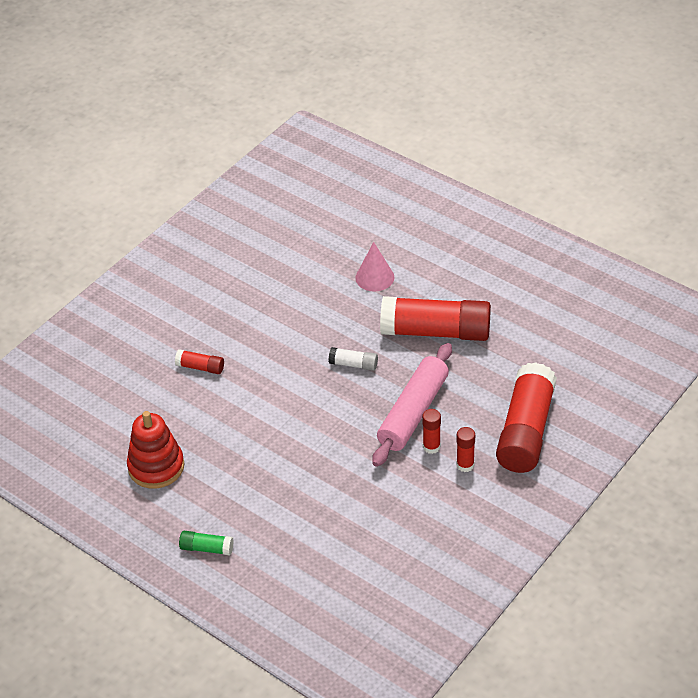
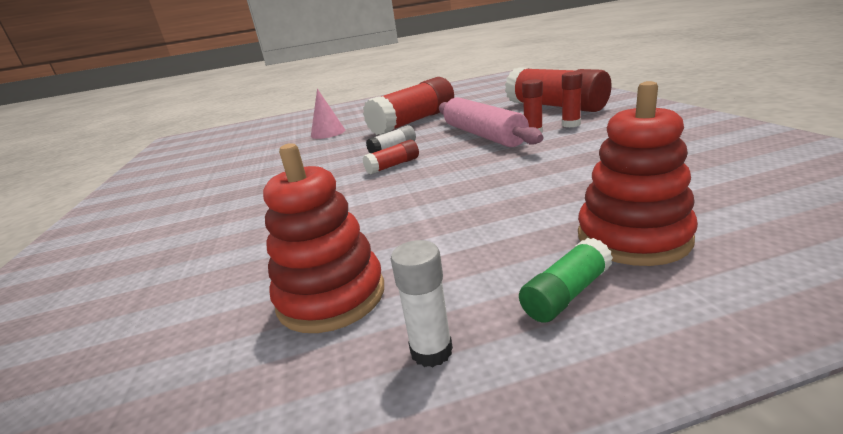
camera: 50 degrees left, 20 degrees down
(146, 522) = (431, 351): none -> white glue stick
(200, 367) = (253, 218): red glue stick -> red glue stick (393, 165)
(270, 557) = (632, 237): none -> red stacking toy

